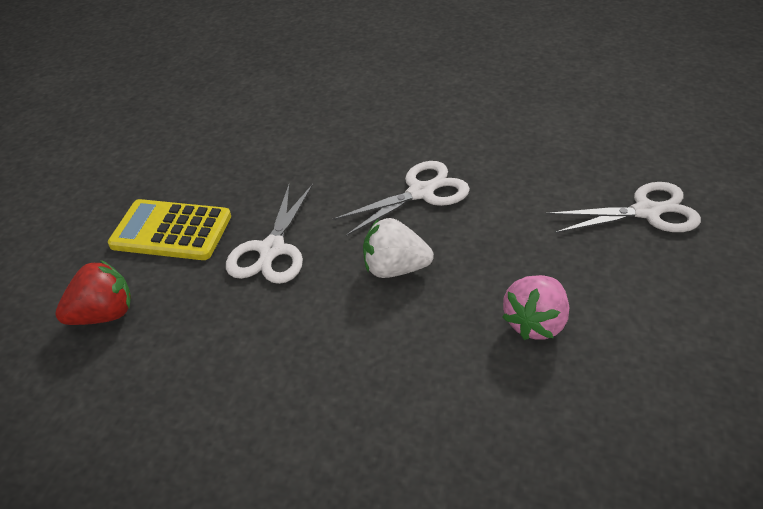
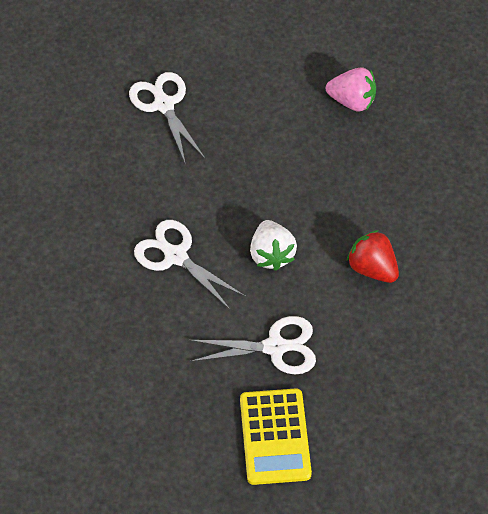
camera: 110 degrees left, 15 degrees up
(104, 315) = (380, 442): red strawberry -> red strawberry (372, 268)
(535, 323) = (298, 161): pink strawberry -> pink strawberry (352, 101)

